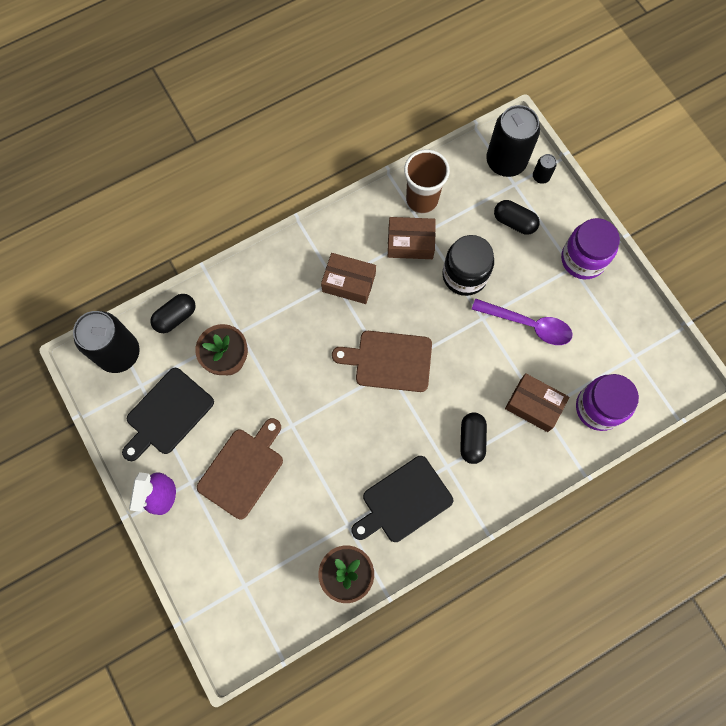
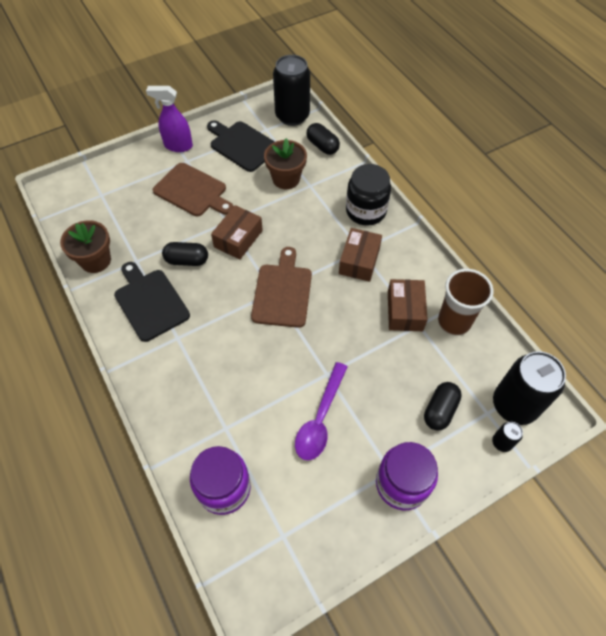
camera: 90 degrees right, 15 degrees down
(464, 275) = (373, 359): black jar -> black jar (366, 211)
(471, 440) = (200, 359): black capsule -> black capsule (187, 260)
(534, 405) = (231, 419): brown box -> brown box (238, 238)

